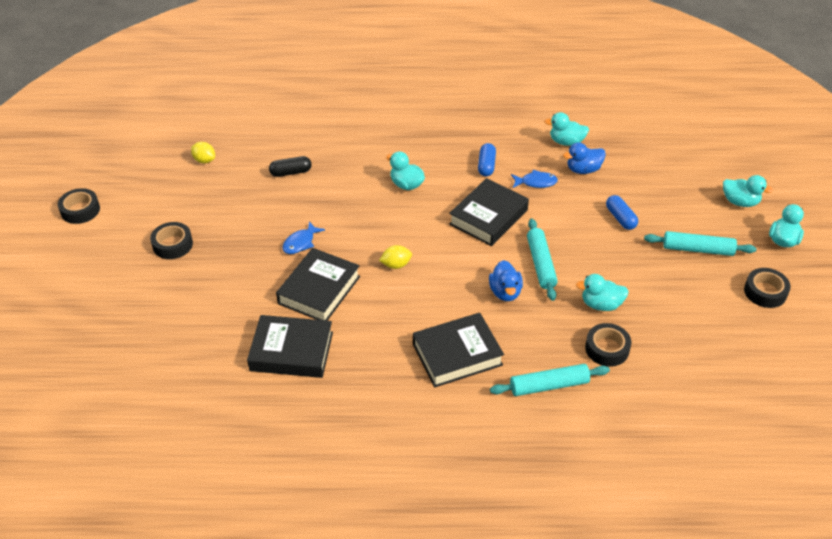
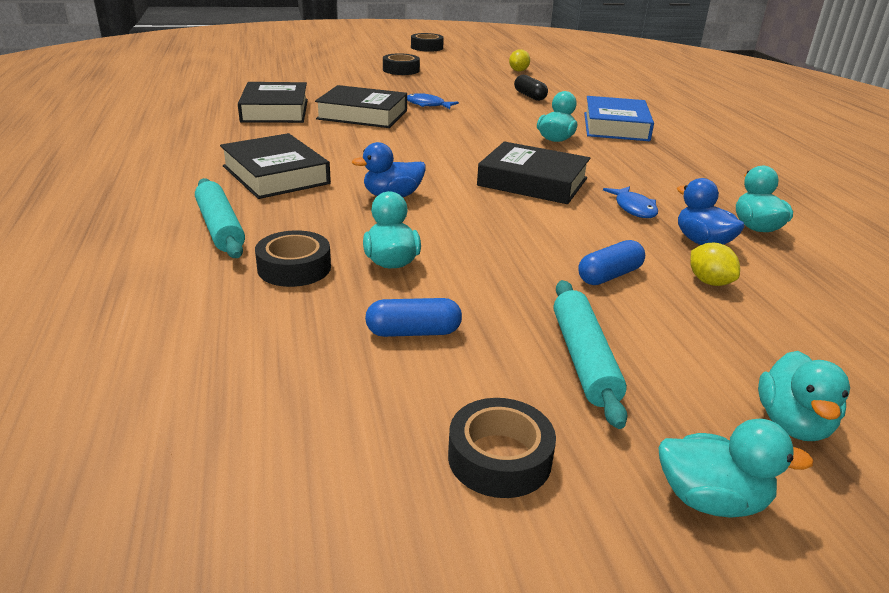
camera: 75 degrees right, 15 degrees down
(383, 144) = (615, 126): none -> blue book
(396, 265) = (415, 141): yellow lemon -> yellow lemon (709, 282)
(486, 165) = (636, 177): blue capsule -> blue capsule (413, 332)
(540, 264) = (459, 216): turquoise rolling pin -> none

